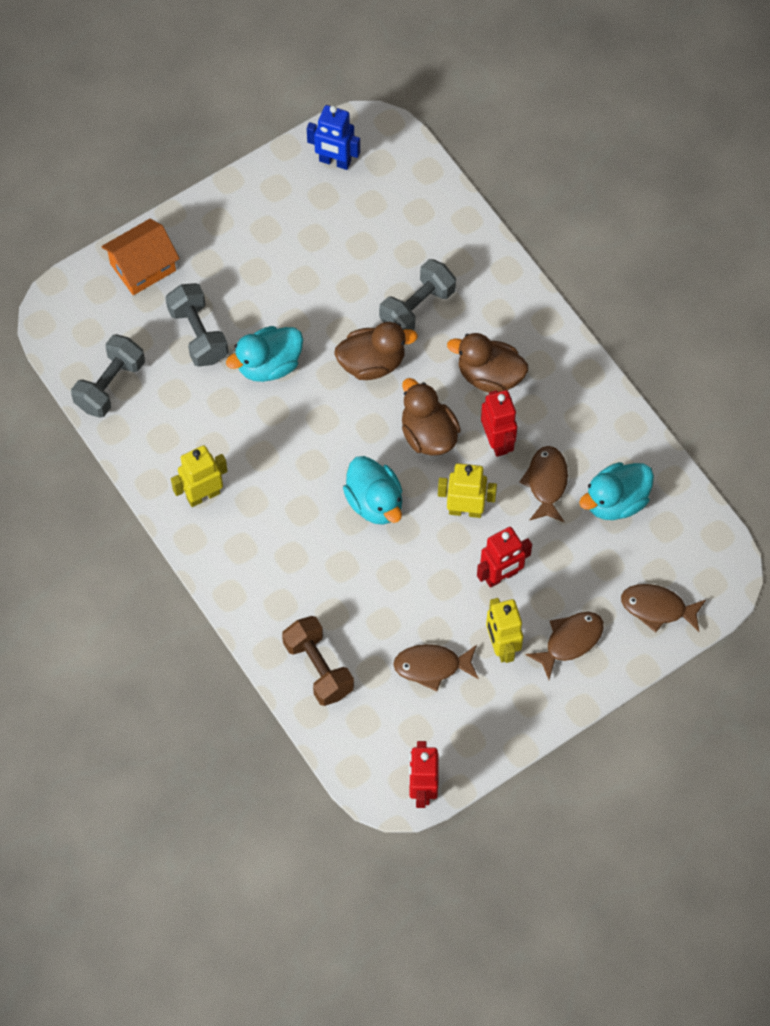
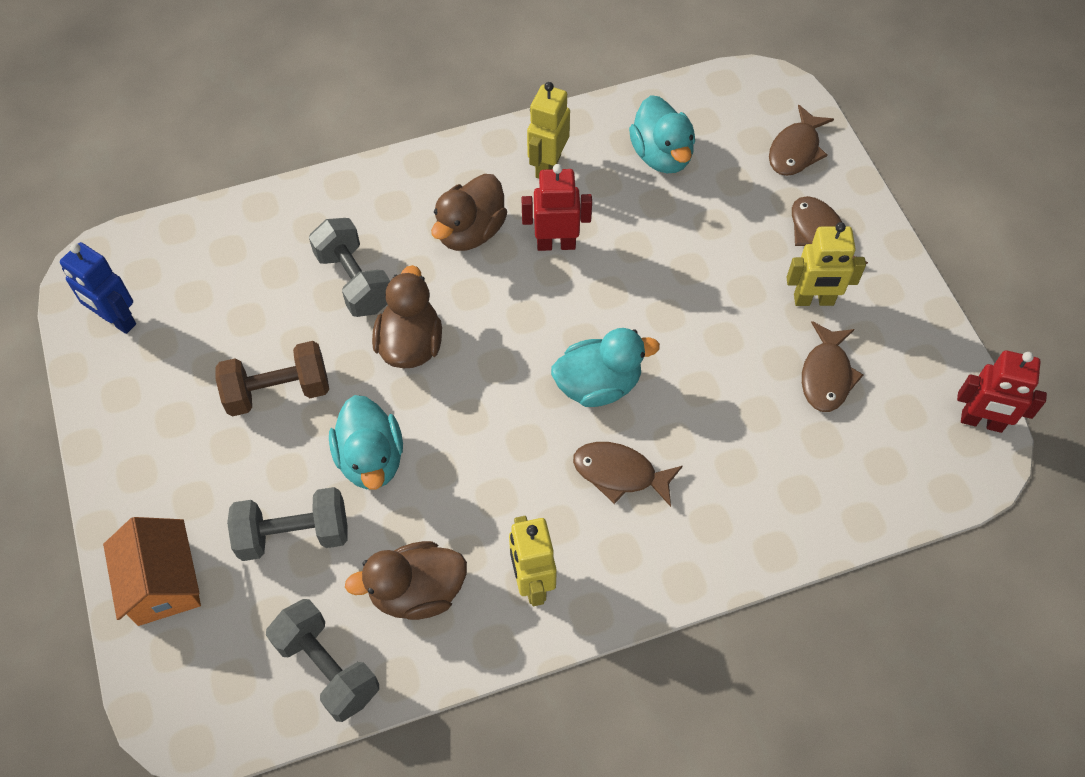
camera: 75 degrees left, 5 degrees down
(318, 668) = (807, 499): brown dumbbell -> brown dumbbell (278, 391)
(335, 161) = (116, 320): blue robot -> blue robot turned 90 degrees clockwise
(428, 434) = (525, 309): brown duck -> brown duck (417, 592)
(465, 510) = (634, 295): yellow robot -> yellow robot (547, 166)
(501, 576) = (726, 280): red robot -> none
(546, 483) = (621, 211): brown fish -> brown fish (620, 473)

